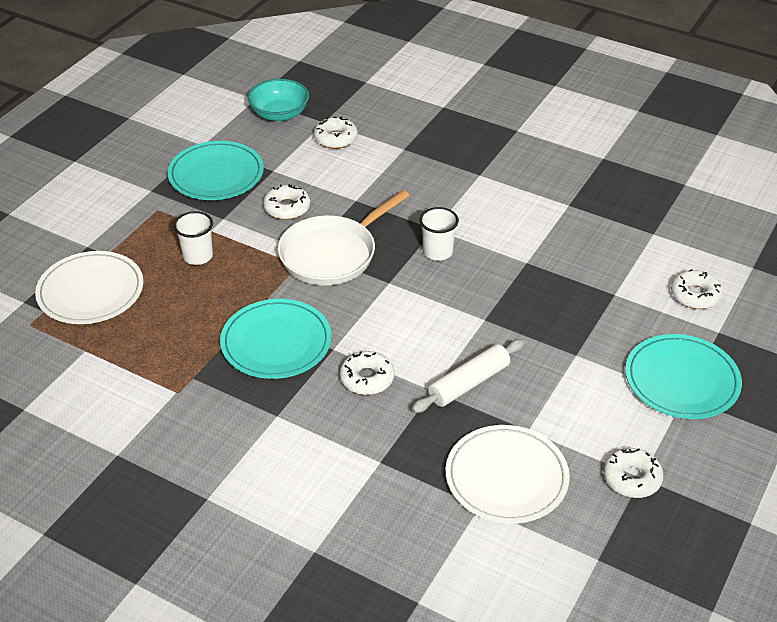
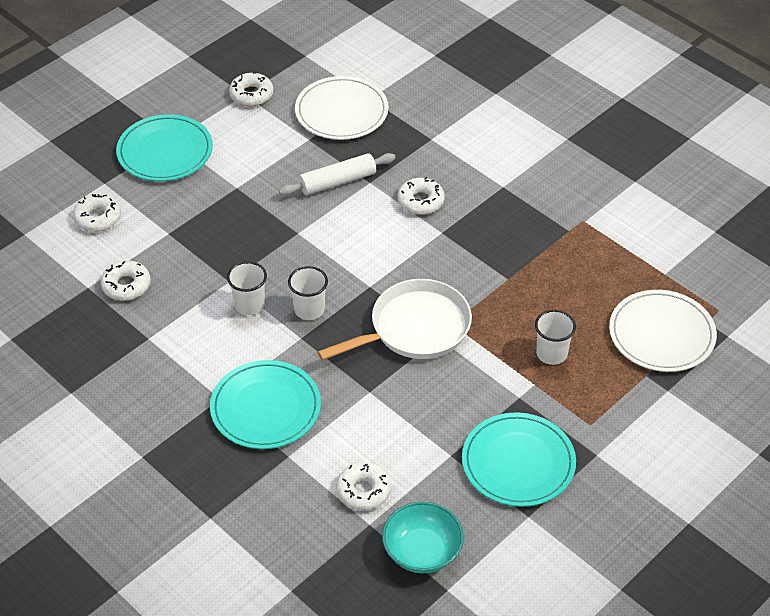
camera: 165 degrees left, 5 degrees up
(276, 342) = (490, 247): turquoise plate -> turquoise plate (265, 408)
(287, 208) = (447, 396): white donut -> white donut (126, 286)
(495, 246) = (249, 305): none -> white cup

